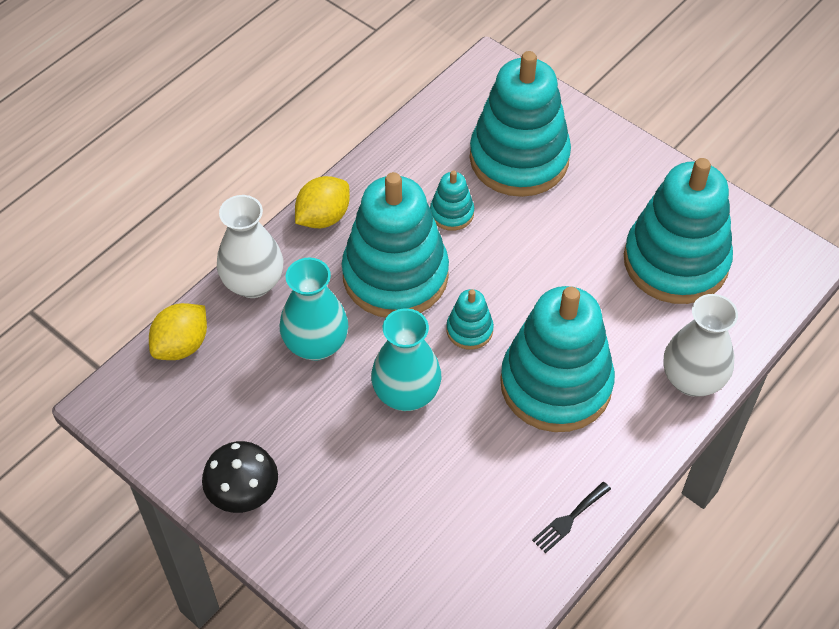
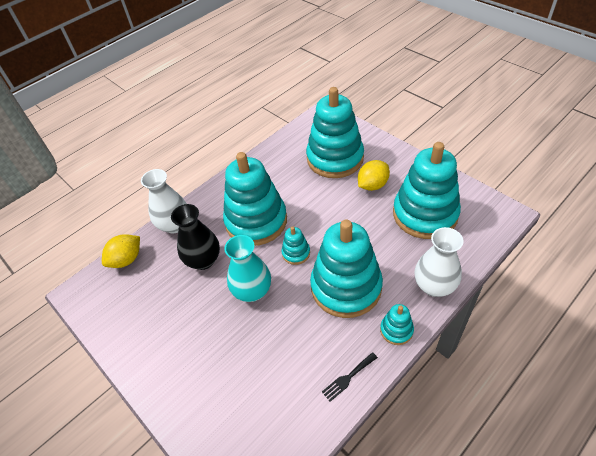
camera: 10 degrees right, 5 degrees down
(244, 494) = (142, 352): black mushroom -> none
(316, 344) = (203, 260): turquoise vase -> black vase
(323, 217) = (220, 189): yellow lemon -> yellow lemon (372, 185)
(452, 213) = (293, 187): turquoise stacking toy -> turquoise stacking toy (396, 330)

